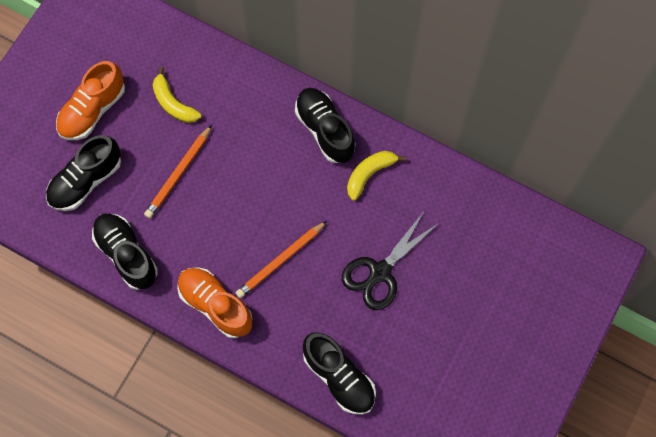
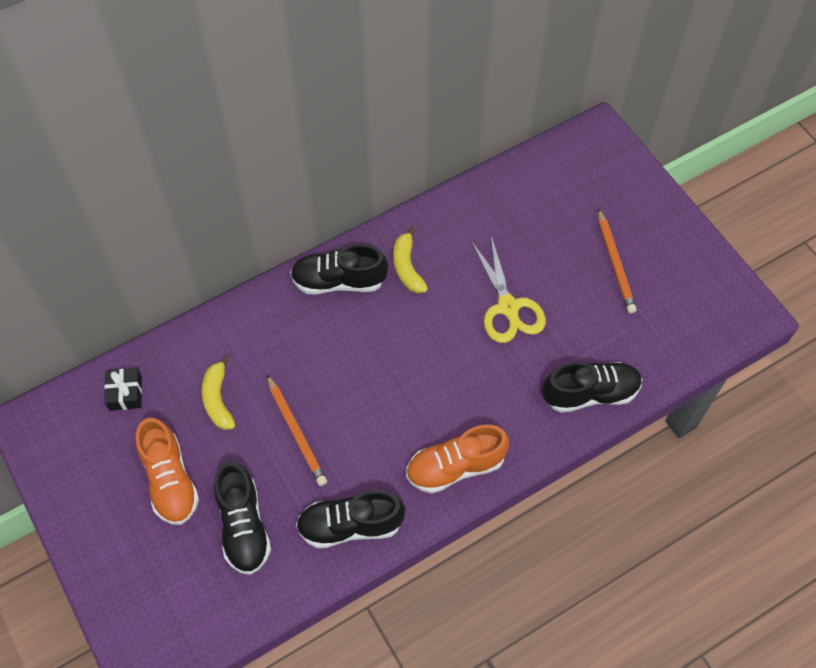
camera: 60 degrees left, 10 degrees down
(142, 37) = (125, 393): none -> black gift
(173, 103) = (218, 399): yellow banana -> yellow banana turned 90 degrees clockwise
(280, 261) = (445, 385): orange pencil -> orange pencil (615, 263)
(380, 272) = (508, 307): black scissors -> yellow scissors

